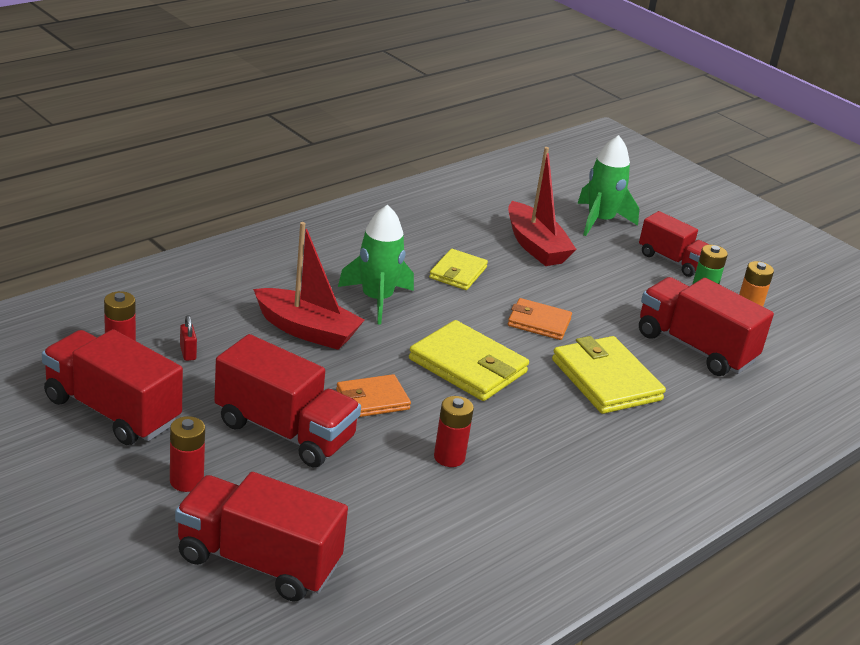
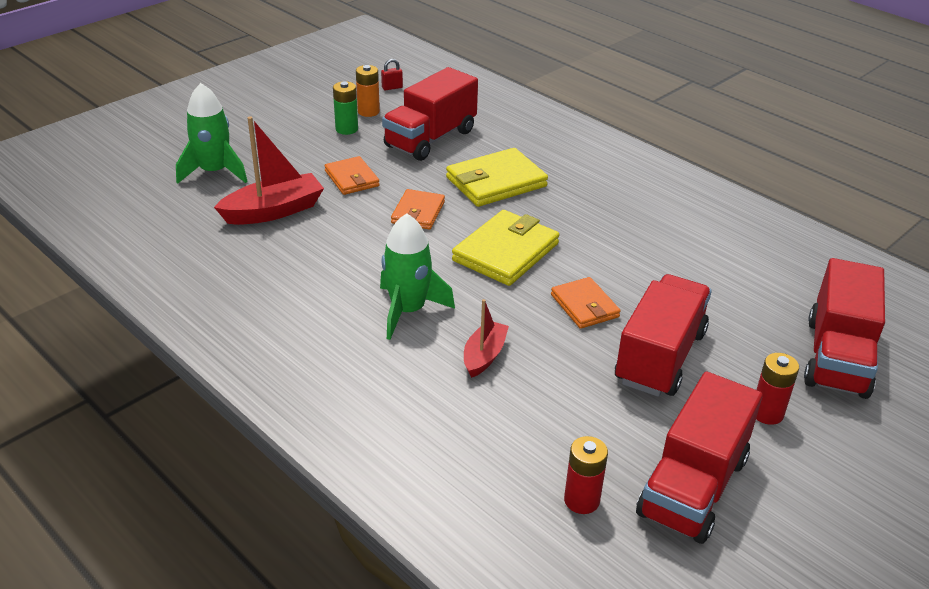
camera: 90 degrees left, 5 degrees up
(188, 353) = (562, 442): red padlock -> red padlock (392, 87)
(307, 330) = (484, 356): red boat -> red boat, size x0.61
(449, 457) = (644, 261): red battery -> none
(458, 273) = (339, 259): yellow wallet -> none
(599, 291) = (352, 178): none -> orange wallet
(672, 261) = (287, 139): red truck -> none

